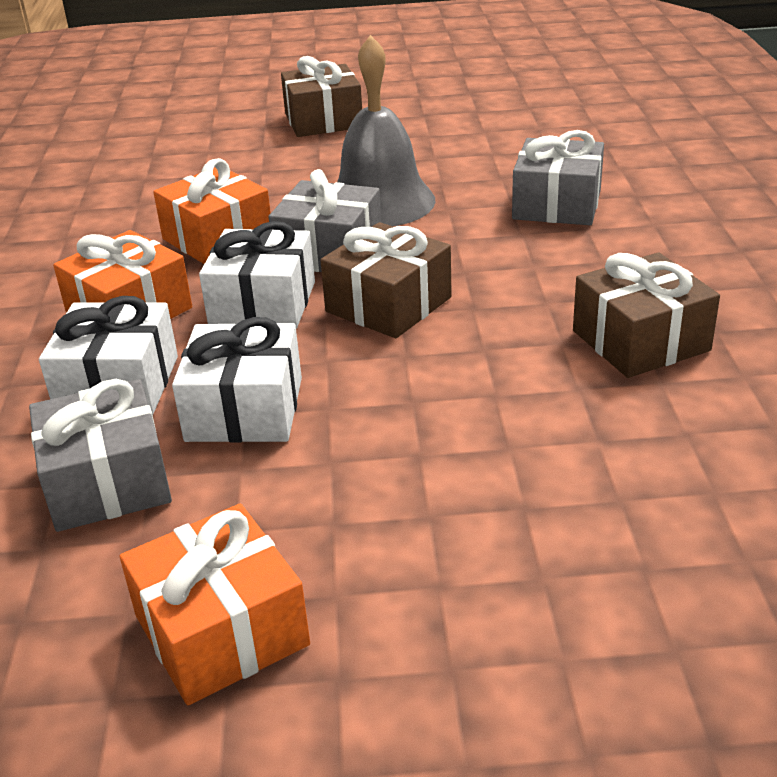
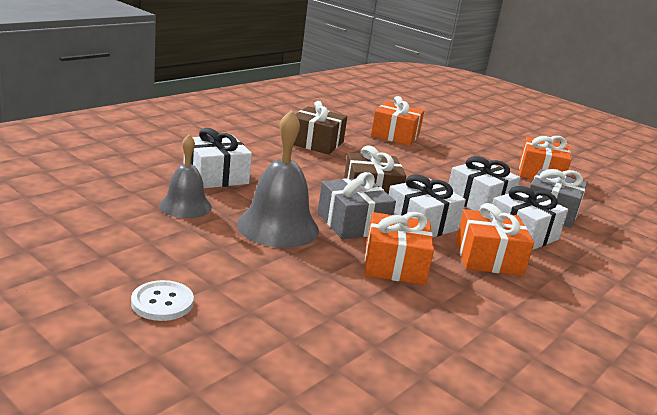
camera: 140 degrees left, 10 degrees down
(323, 120) = (162, 302): brown gift -> white button
(486, 166) = (185, 206): none -> grey bell
(557, 204) = (215, 176): grey gift -> white gift
(632, 489) = (395, 135): none -> orange gift

